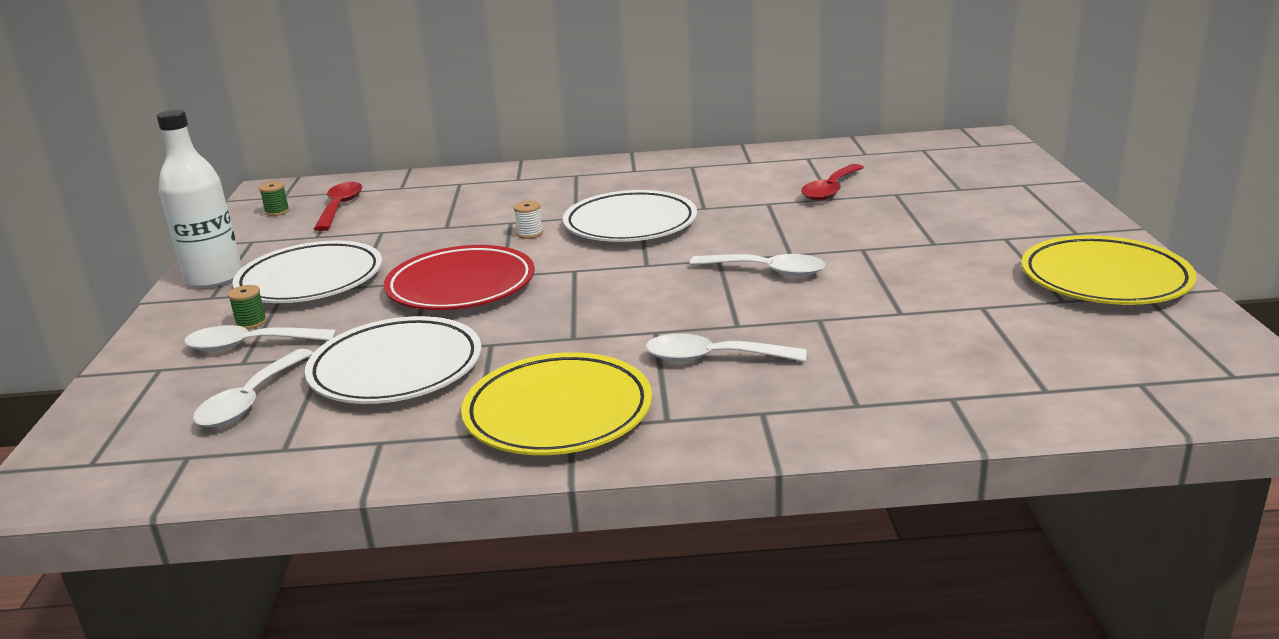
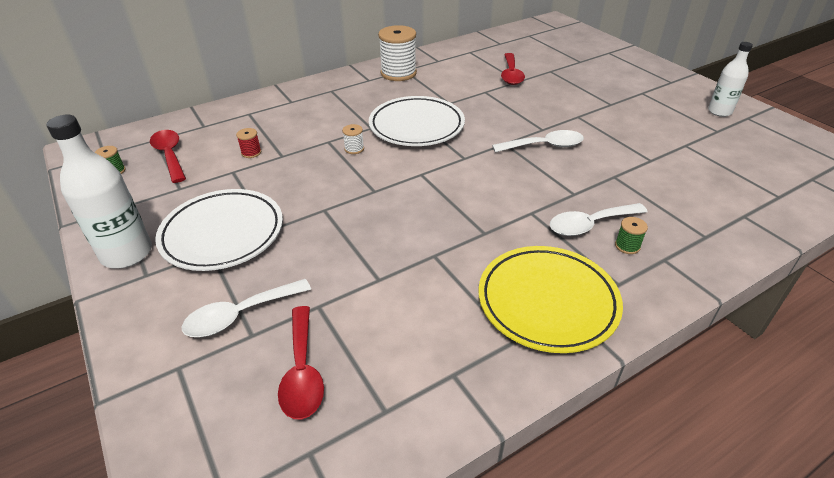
camera: 30 degrees left, 15 degrees up
(250, 400) = (302, 372): white spoon -> red spoon
(251, 322) = (215, 291): green spool -> green spool (627, 246)
(396, 369) = (389, 300): white plate -> none
(419, 218) = (251, 152): none -> red spool
(461, 286) = (354, 208): red plate -> none
(679, 168) = (398, 73): none -> white spool
(1104, 279) = (719, 111): yellow plate -> white bottle

